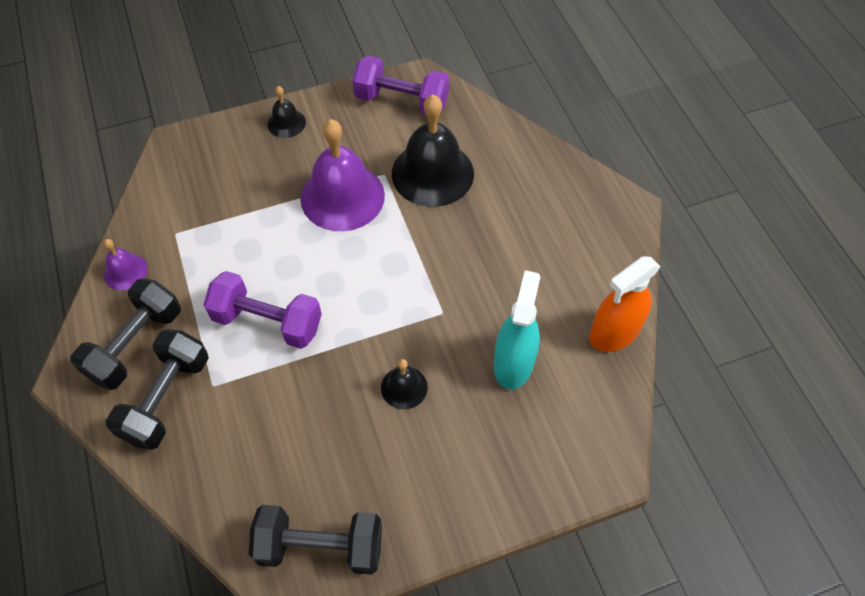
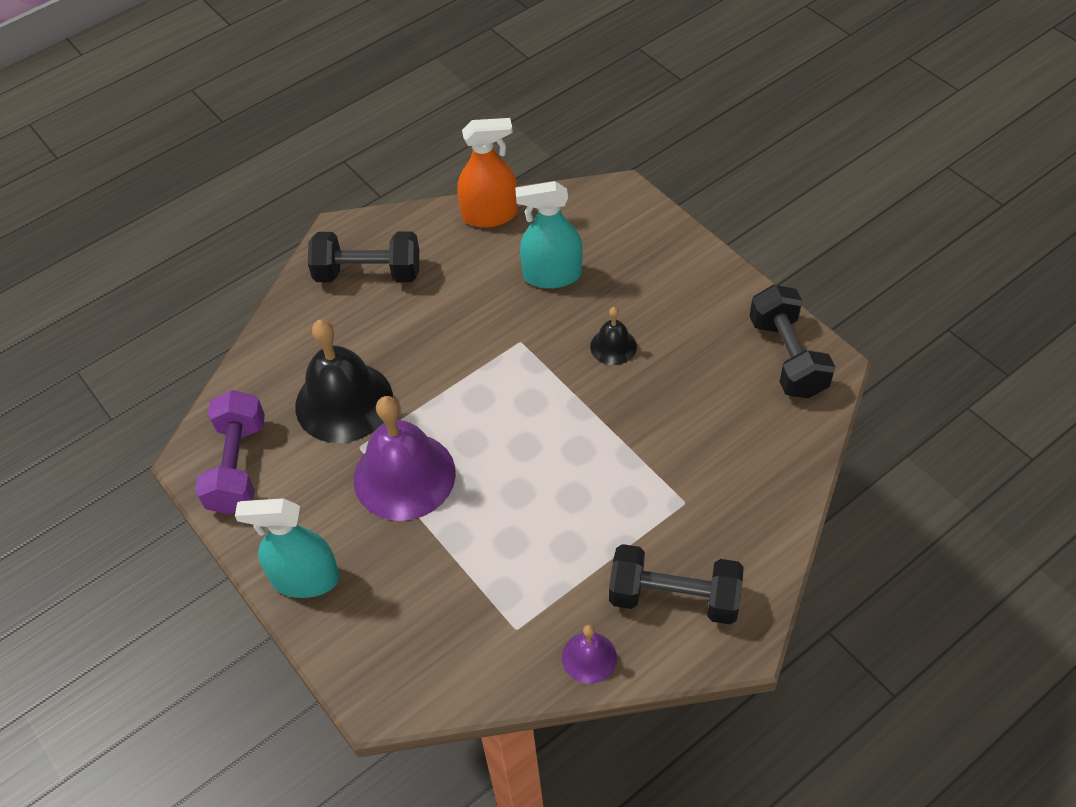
camera: 105 degrees left, 5 degrees down
(167, 399) = (718, 537): black dumbbell -> black dumbbell (368, 273)
(267, 321) = (592, 484): purple dumbbell -> none
(286, 123) = (305, 579): black bell -> turquoise spray bottle
(614, 332) = (490, 215): orange spray bottle -> orange spray bottle turned 45 degrees counterclockwise

